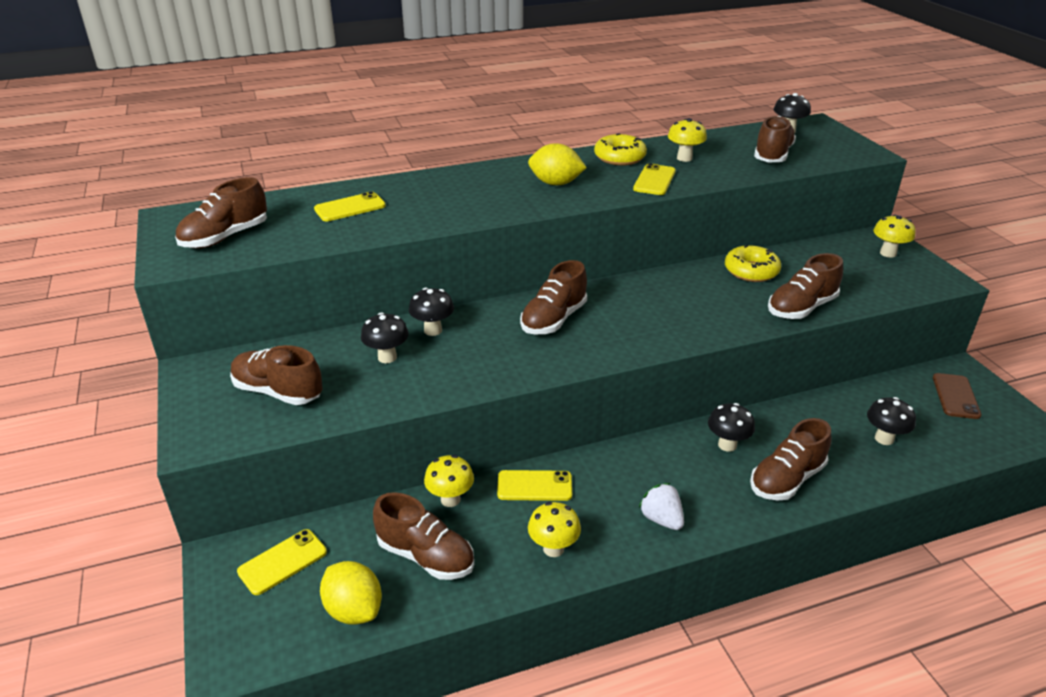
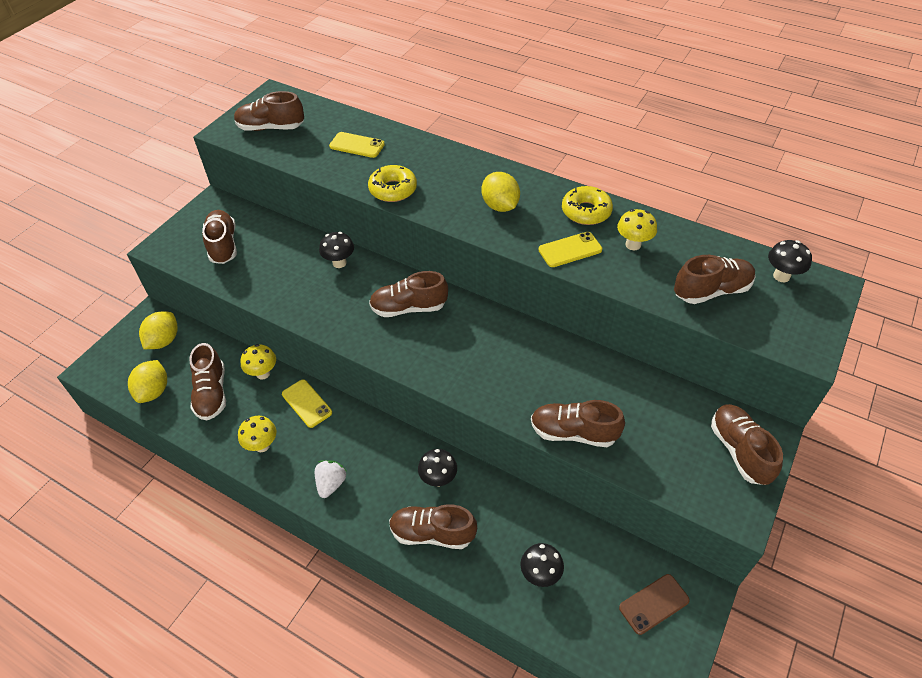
camera: 50 degrees right, 15 degrees up
(282, 562) = (164, 341): yellow phone -> yellow lemon
(387, 357) = (293, 263): black mushroom -> none
(751, 271) = (596, 375): yellow donut -> yellow donut (393, 189)
(888, 253) = (739, 451): yellow mushroom -> brown shoe

